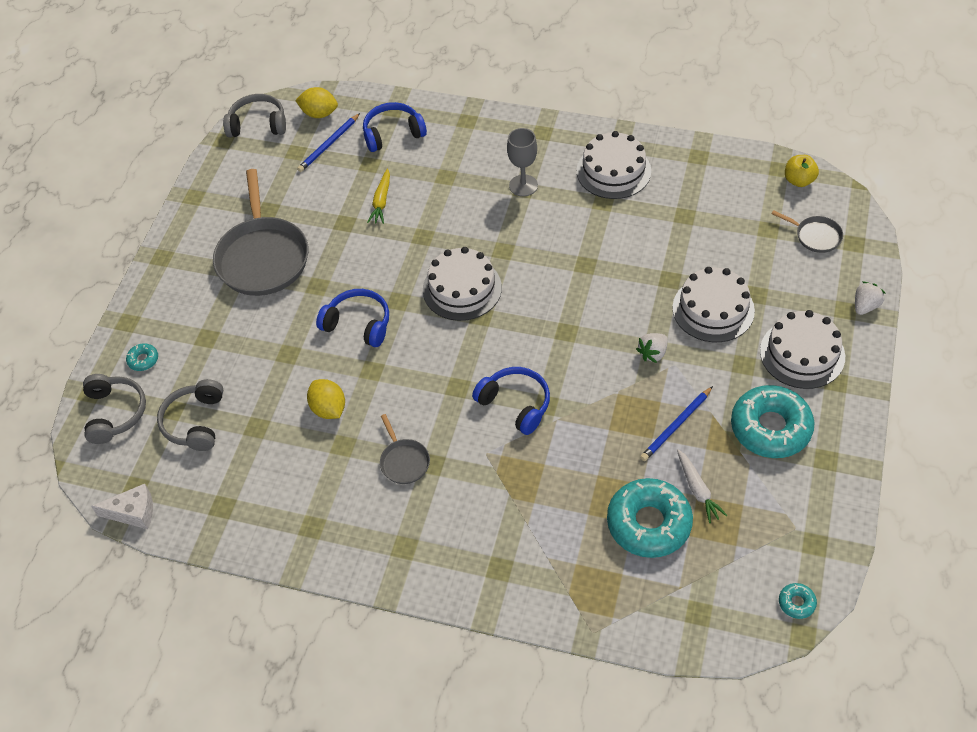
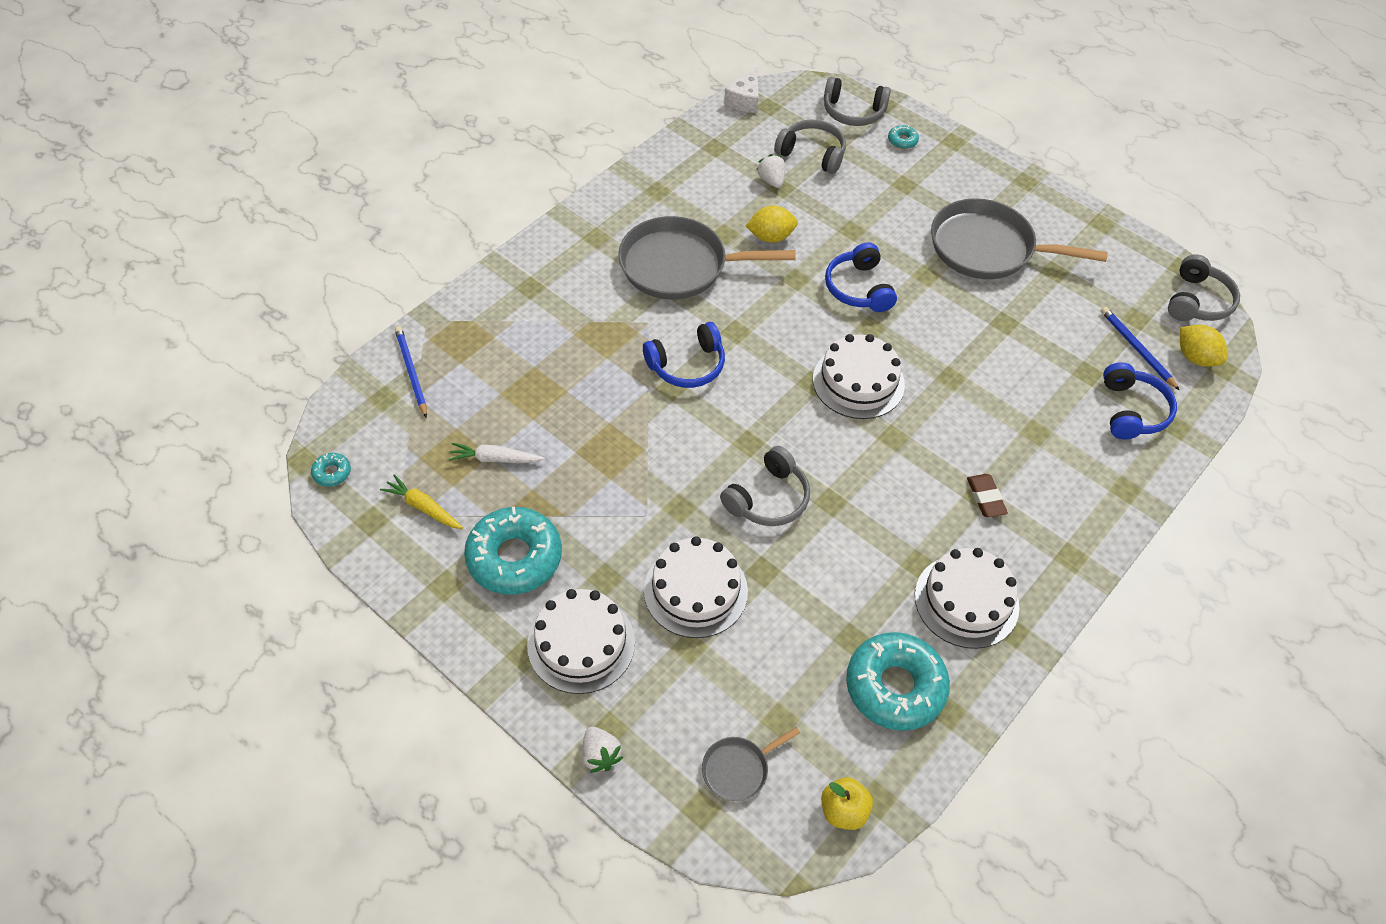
camera: 110 degrees right, 0 degrees up
(319, 113) = (1195, 357): yellow lemon -> yellow lemon turned 75 degrees counterclockwise
(358, 324) = (858, 288): blue headphones -> blue headphones turned 120 degrees clockwise
(381, 201) = (1022, 362): yellow carrot -> yellow carrot (423, 507)
(404, 461) = (680, 266): grey pan -> grey pan, size x2.14
(523, 185) = (985, 498): grey goblet -> brown eraser
(608, 300) = (768, 498): none -> grey headphones
(649, 523) = (491, 405): turquoise donut -> turquoise donut (895, 687)
(653, 353) = (673, 503): white strawberry -> white strawberry (771, 181)
(676, 425) = (575, 478): blue pencil -> blue pencil (411, 372)

